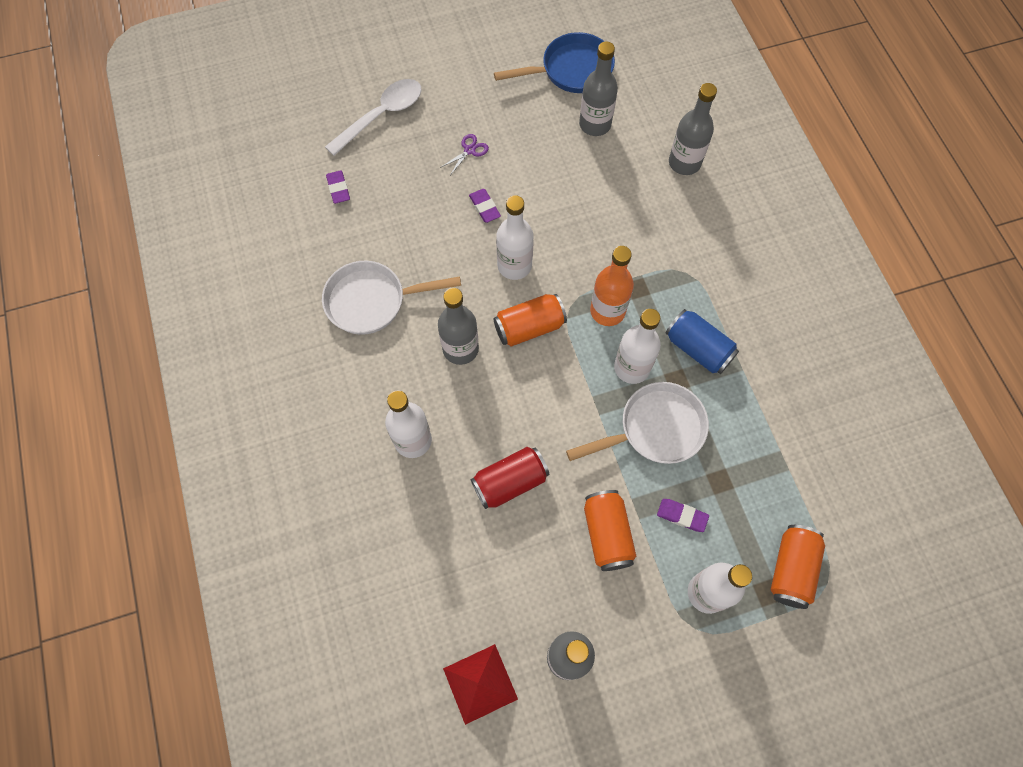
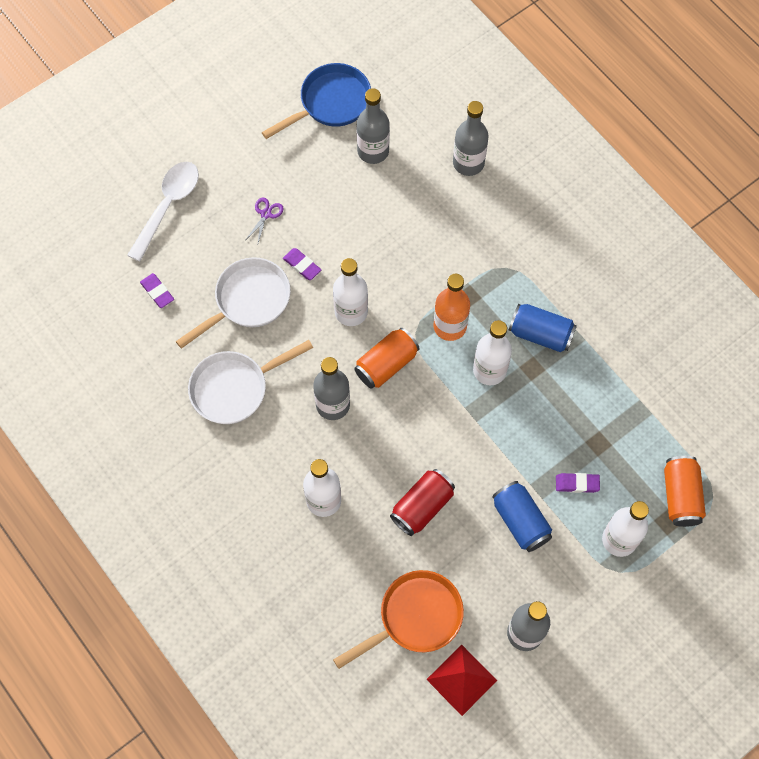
camera: 20 degrees left, 0 degrees up
(457, 596) = (415, 617): none -> orange pan
(607, 534) = (520, 521): orange can -> blue can
(655, 429) = (528, 417): white pan -> white pan (248, 301)

